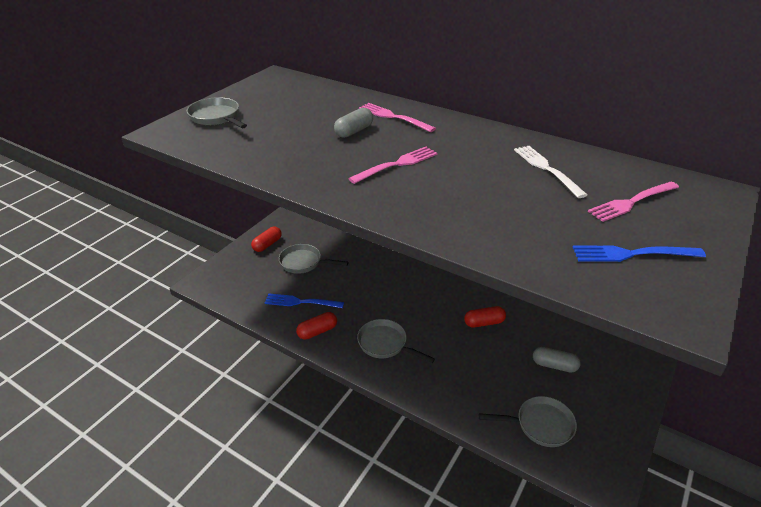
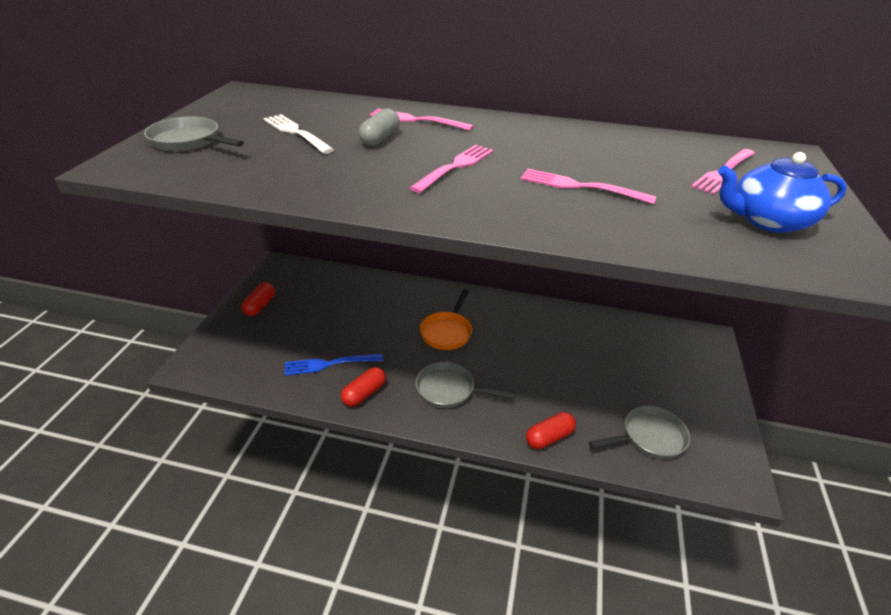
camera: 20 degrees left, 0 degrees up
(303, 262) = (314, 318): grey pan -> none
(405, 295) = (447, 332): none -> orange pan
(484, 323) = (543, 343): red capsule -> red capsule (549, 437)
(487, 197) = (580, 187): none -> pink fork
(547, 169) = (618, 152): white fork -> white fork (296, 133)
(554, 365) = (632, 372): grey capsule -> none
(632, 254) = (767, 221): blue fork -> blue teapot

